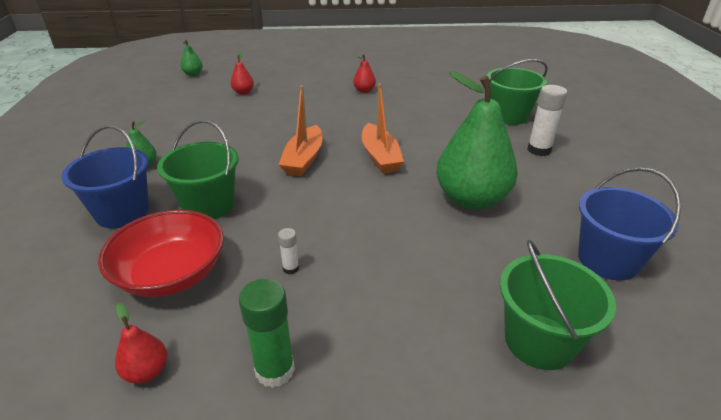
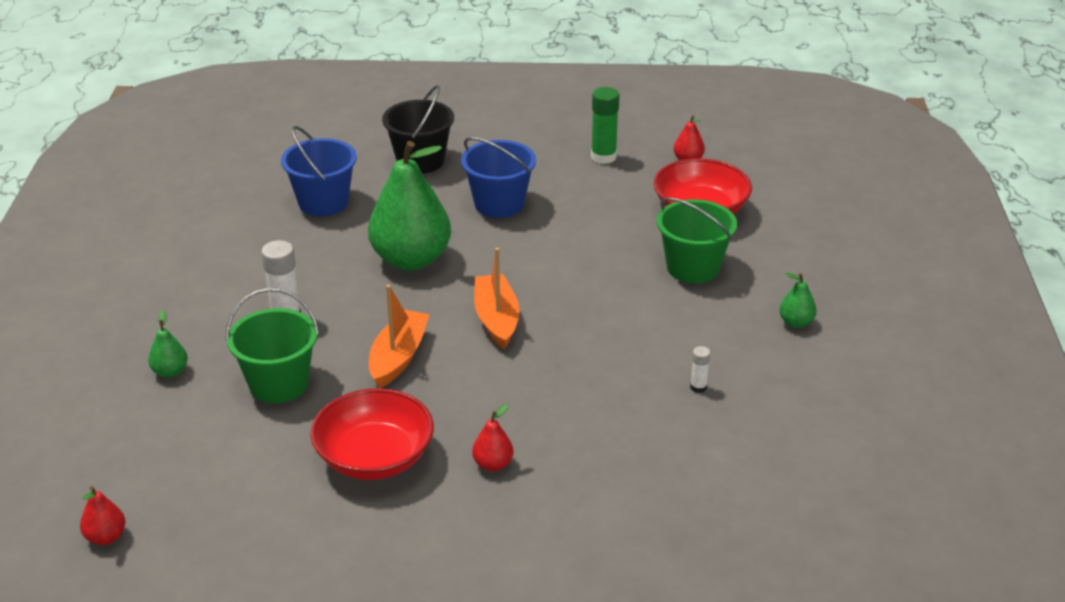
camera: 175 degrees left, 0 degrees up
(122, 212) = (780, 265): blue bucket -> blue bucket (499, 204)
(193, 74) = (840, 544): green pear -> green pear (170, 372)
(243, 92) = (715, 472): red pear -> red pear (106, 537)
(290, 268) = (599, 210): white glue stick -> white glue stick (698, 387)
(304, 159) = (595, 320): orange boat -> orange boat (398, 357)
(429, 90) = (375, 458): none -> red bowl
(539, 341) = (420, 161): green bucket -> black bucket

